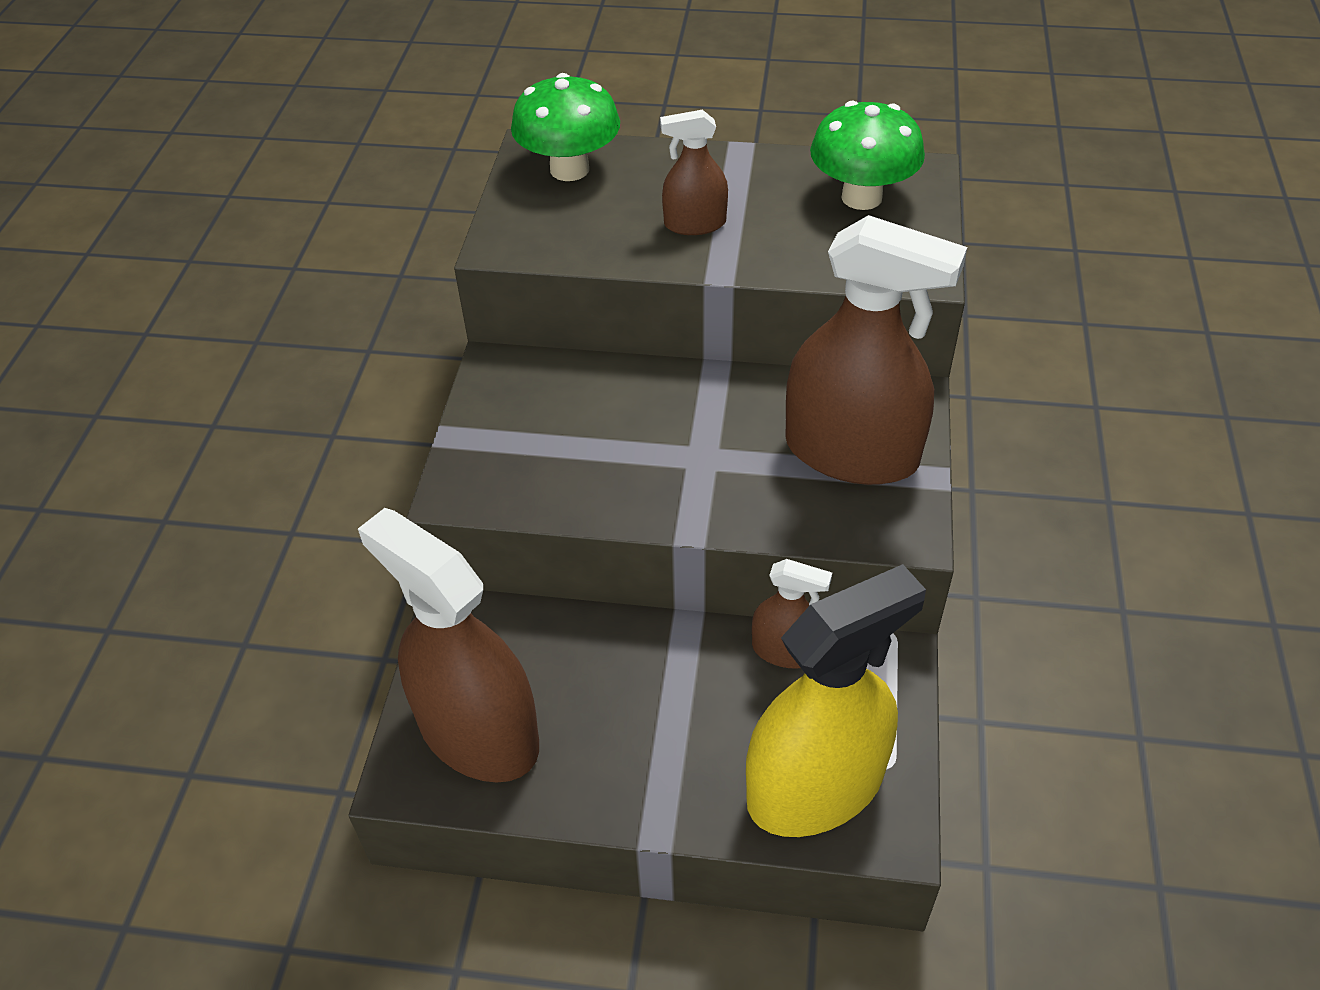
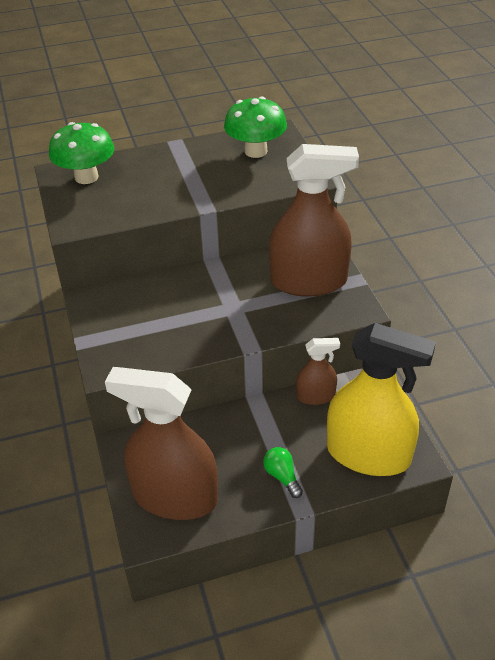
camera: 25 degrees left, 5 degrees down
(656, 767) = (282, 477): none -> green light bulb
(695, 224) = (176, 186): brown spray bottle -> none
(815, 787) = (368, 454): yellow spray bottle -> yellow spray bottle turned 75 degrees clockwise

